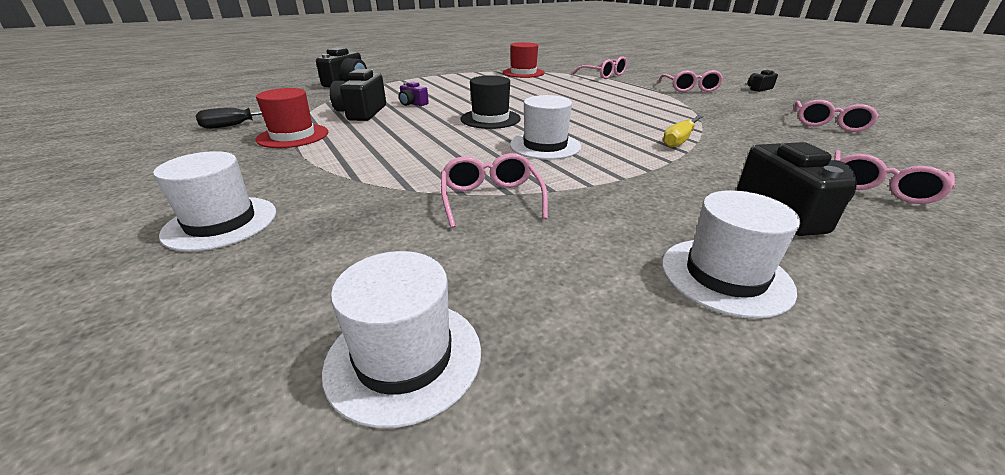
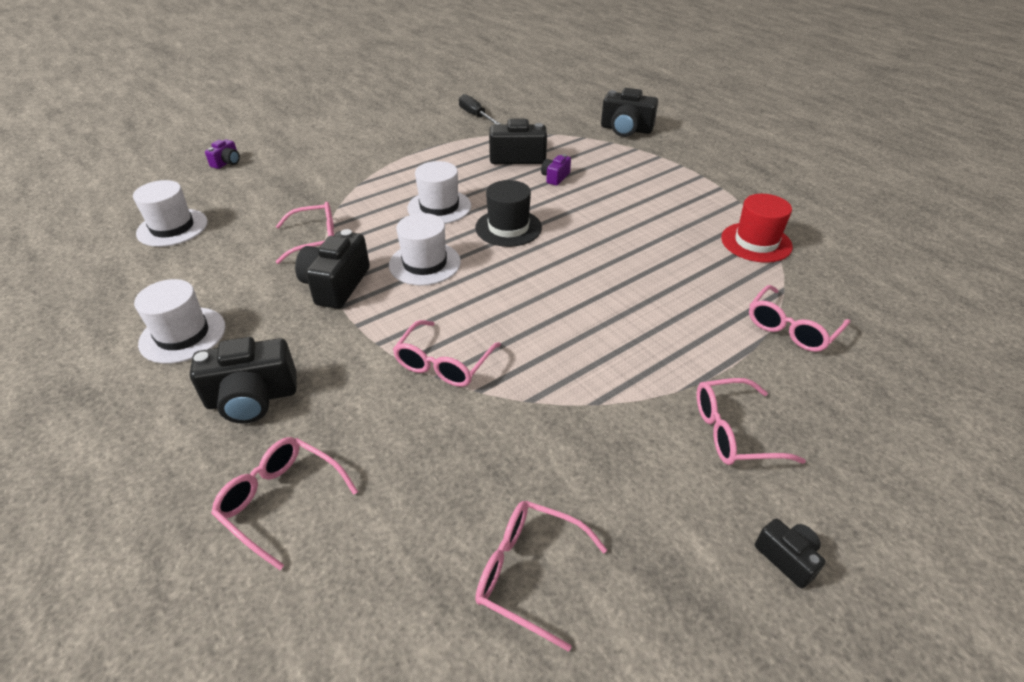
camera: 85 degrees right, 10 degrees up
(128, 322) = (227, 162): none -> purple camera
(221, 223) = (308, 156): white hat -> white hat (439, 207)
(293, 136) = (450, 142): red hat -> none
(586, 182) = (336, 285): none -> black camera
(680, 140) = (444, 363): yellow screwdriver -> pink glasses

